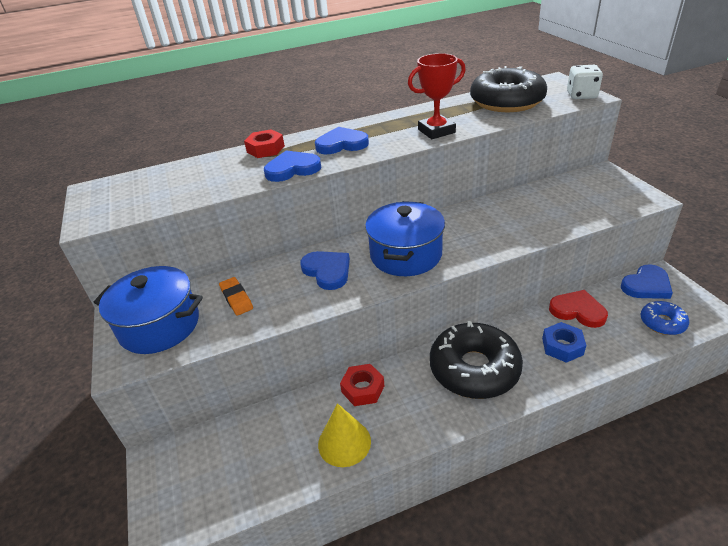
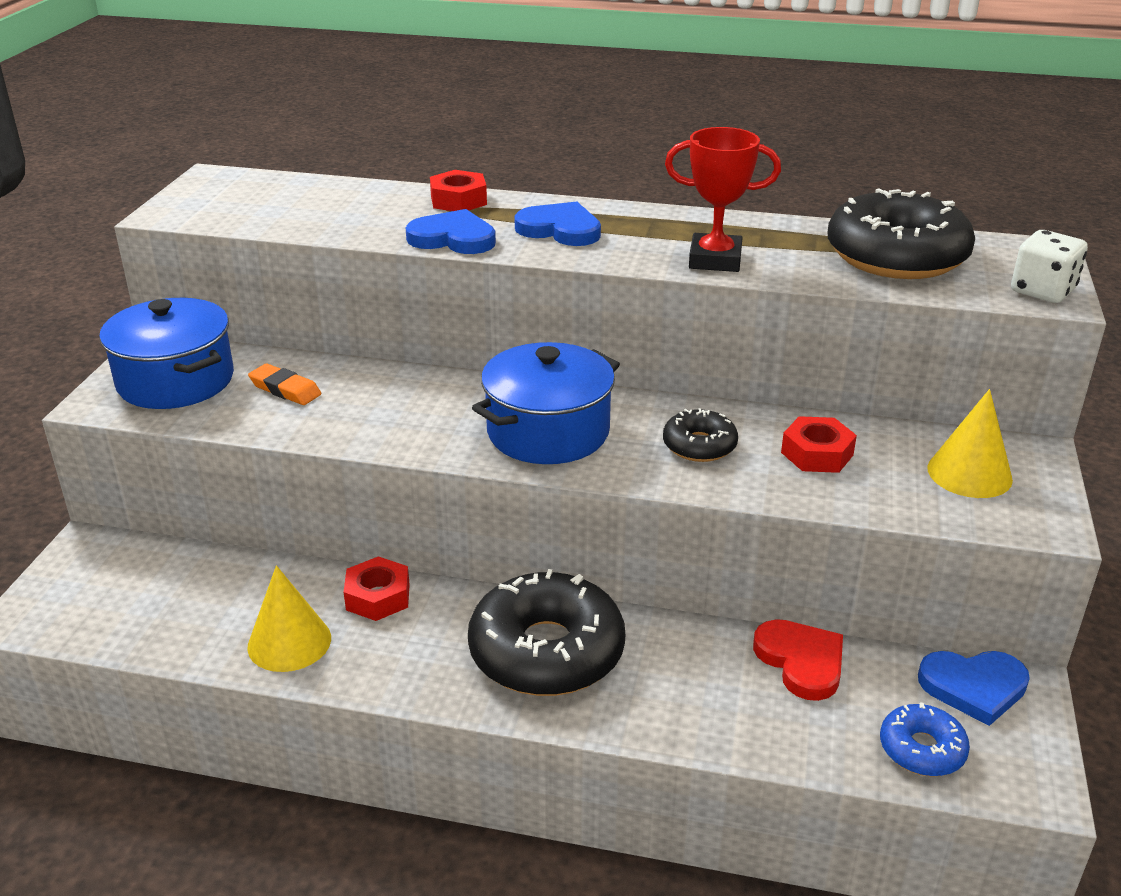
camera: 30 degrees right, 5 degrees down
(236, 298) = (285, 389): orange eraser -> orange eraser turned 60 degrees counterclockwise
(327, 271) = (425, 406): blue heart -> none
(480, 229) = (699, 445): none -> black donut
(531, 209) = (817, 454): none -> red nut
(562, 346) = (711, 693): blue nut -> none
(595, 191) = (969, 473): none -> yellow cone

